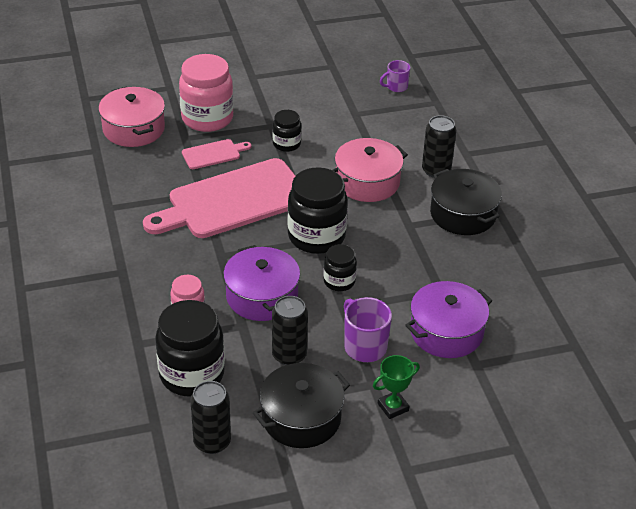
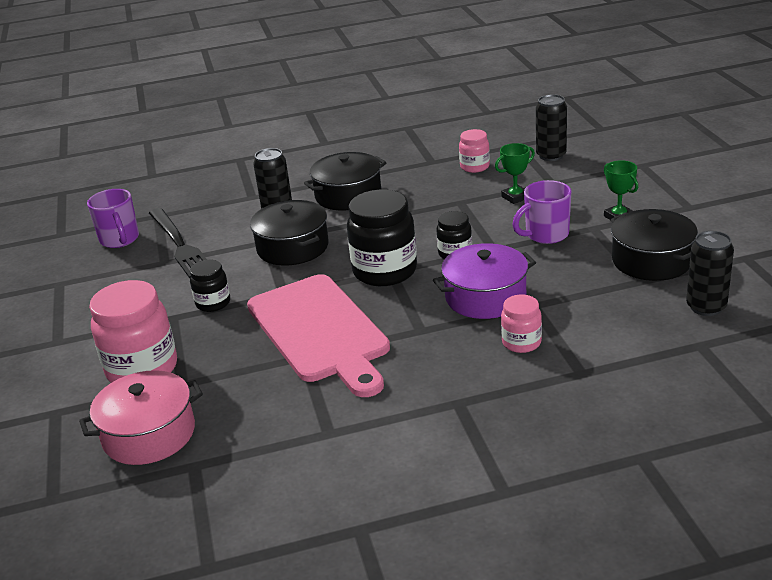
camera: 85 degrees left, 10 degrees down
(191, 374) = (617, 329): black jar -> none
(213, 154) = (223, 356): pink cutting board -> none
(289, 355) = (570, 273): black can -> black can (551, 155)
(367, 182) = (293, 247): pink pot -> black pot
(383, 119) = (179, 244): none -> black fork
(396, 87) = (120, 240): purple mug -> purple mug, size x1.60
(446, 332) = (515, 197): purple pot -> green trophy
(520, 306) = (474, 167): none -> pink jar

